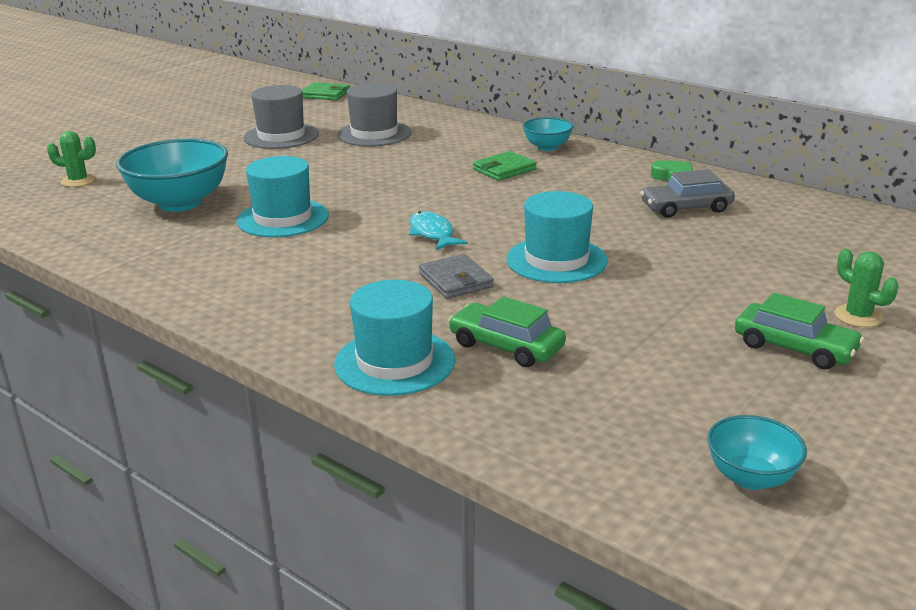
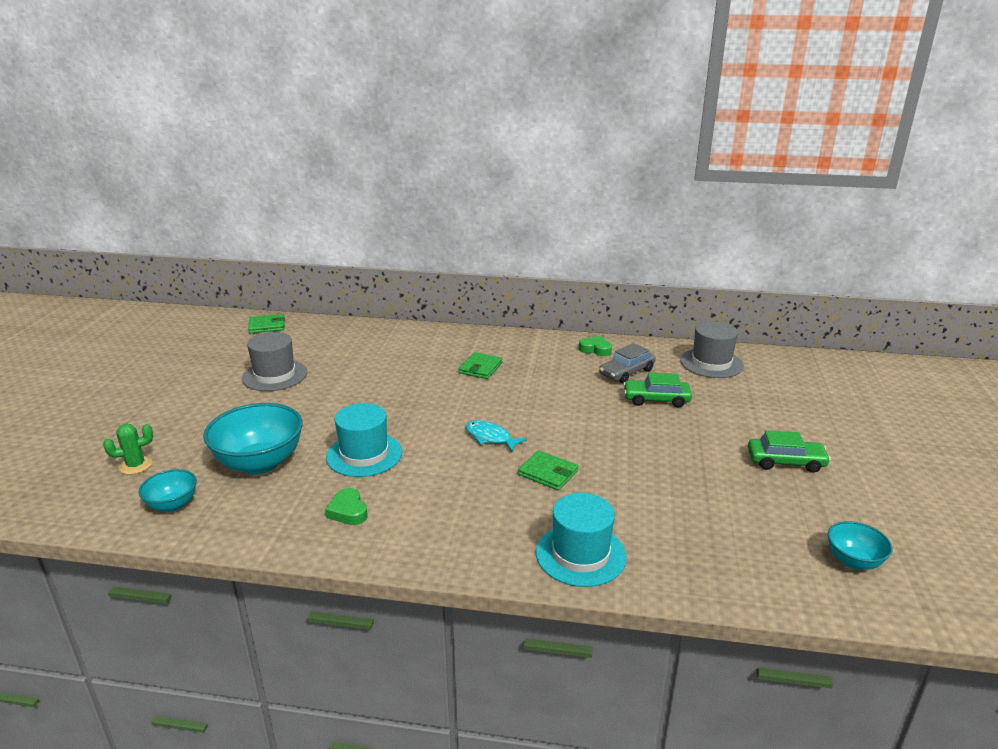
camera: 30 degrees left, 0 degrees up
(209, 260) = (348, 511): none -> green heart
(374, 134) = (350, 357): grey hat -> grey hat (711, 363)
(456, 280) = (548, 473): grey wallet -> green wallet
(506, 346) = (634, 516): green car -> green car (656, 399)
(547, 147) = (489, 341): turquoise bowl -> turquoise bowl (172, 505)
(556, 260) = (593, 436): turquoise hat -> none
(858, 316) = (793, 429): green cactus -> none

